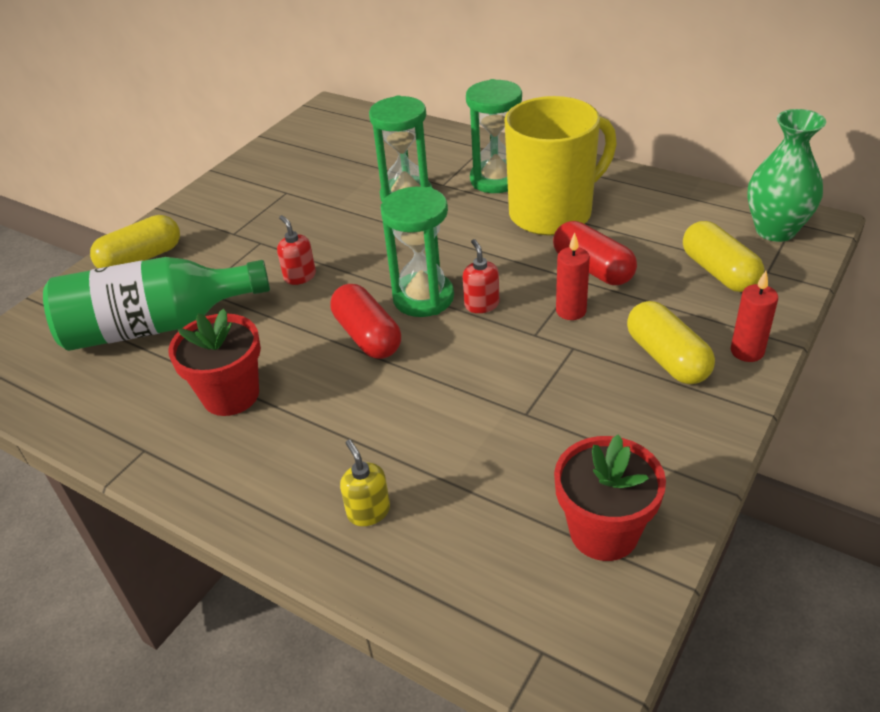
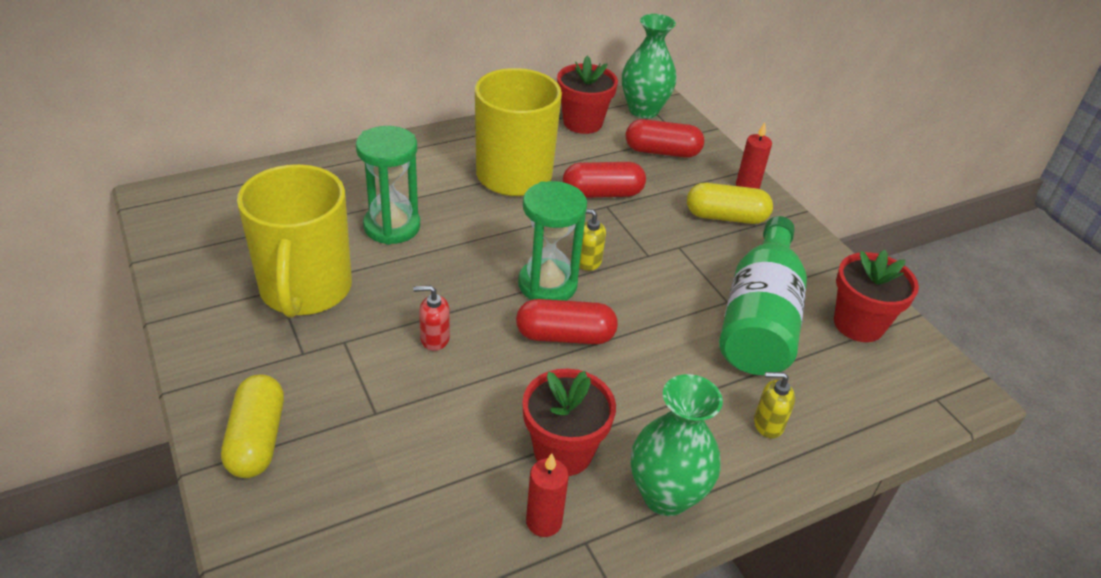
camera: 65 degrees left, 0 degrees up
(156, 326) = (400, 468): green bottle -> green bottle (759, 320)
(224, 476) = (665, 495): none -> green vase
(296, 201) = (305, 290): none -> yellow mug
(481, 304) = (588, 261): red soap dispenser -> yellow soap dispenser
(496, 180) = (432, 174): green hourglass -> none
(571, 311) = (639, 227): red candle -> red candle (544, 522)
(690, 209) = (582, 123): none -> red flower pot
(719, 272) = (662, 152): yellow capsule -> red capsule

